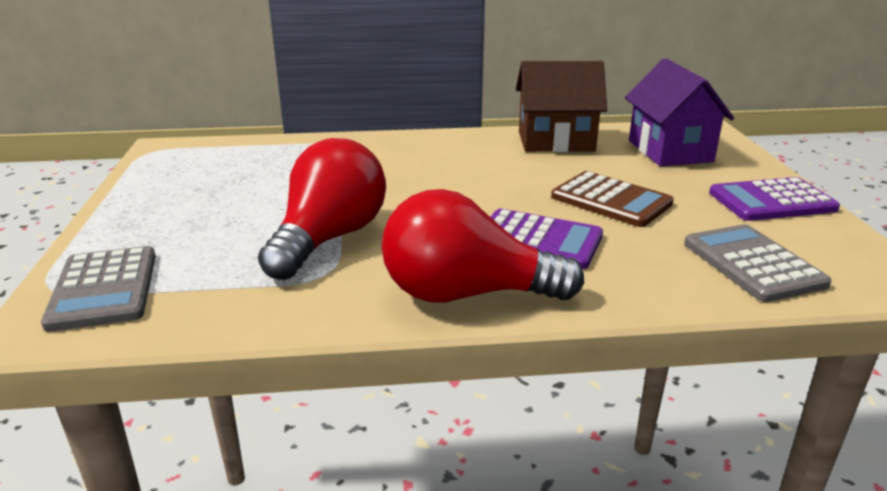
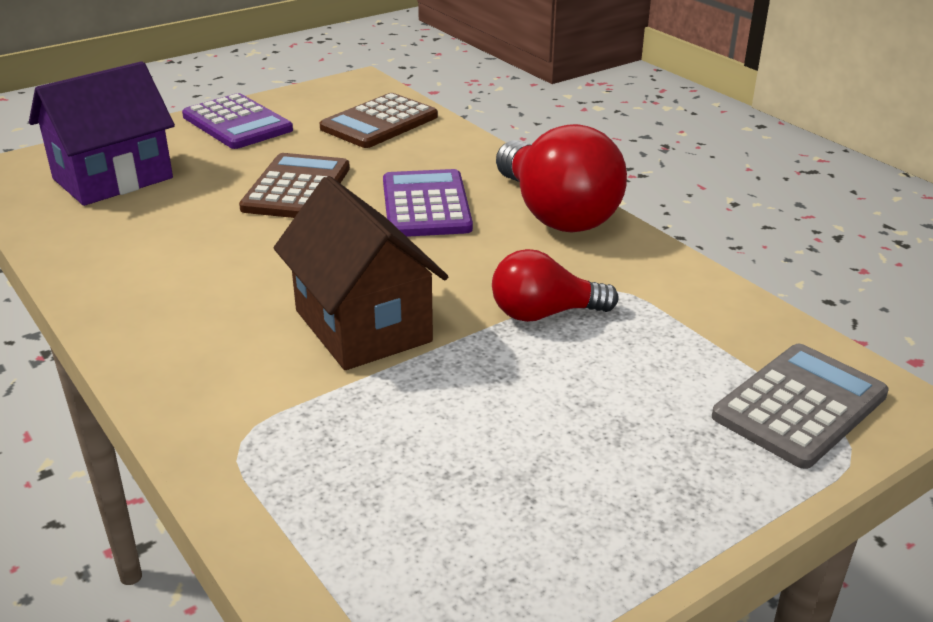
camera: 120 degrees left, 5 degrees up
(329, 239) = (544, 314): red light bulb -> red light bulb, size x0.59
(556, 141) = (112, 252): brown house -> brown house (363, 326)
(752, 264) = (379, 122): grey calculator -> brown calculator

